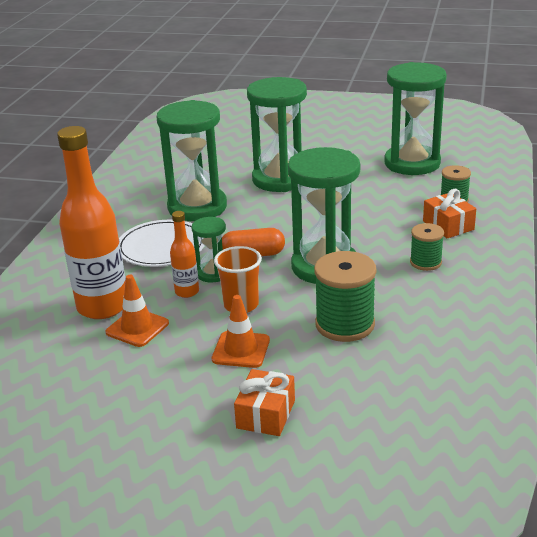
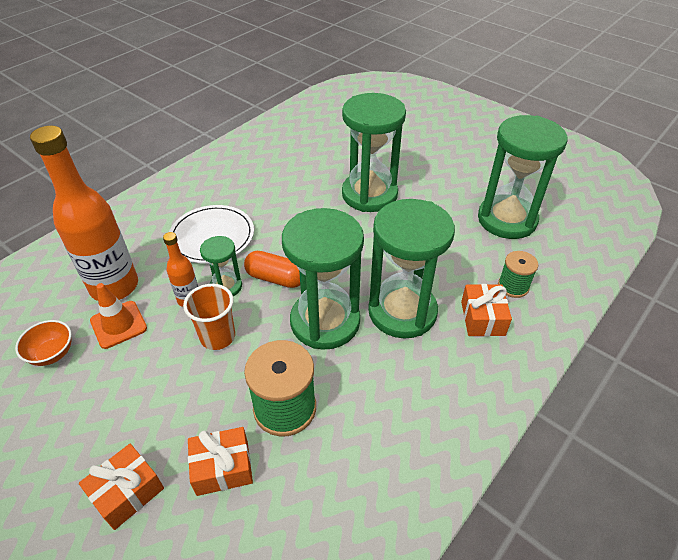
camera: 25 degrees right, 15 degrees up
(93, 366) = (52, 354): none -> orange bowl
(197, 207) = (276, 201): green hourglass -> green hourglass (402, 311)
(241, 350) = (173, 394): orange traffic cone -> none
(330, 372) = (222, 468): none -> orange gift
(425, 262) = (423, 360): green spool -> none

